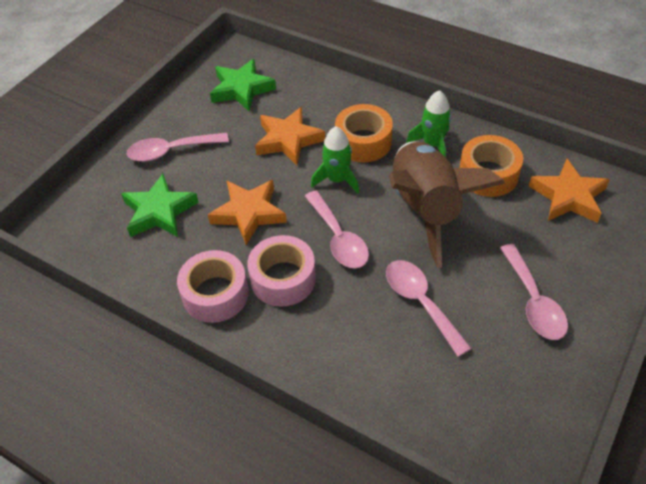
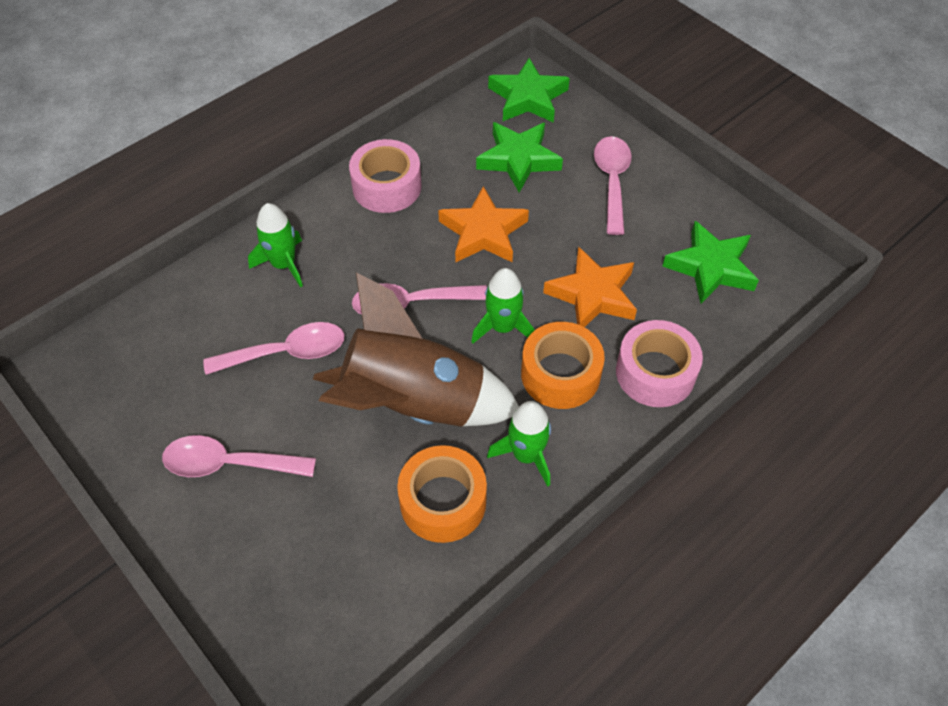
camera: 105 degrees right, 5 degrees up
(77, 224) = (528, 97): none -> green star
(283, 279) = (379, 242): pink tape -> pink tape (655, 372)
(333, 341) = (283, 264): none -> green rocket
(568, 197) = (360, 587): orange star -> none

